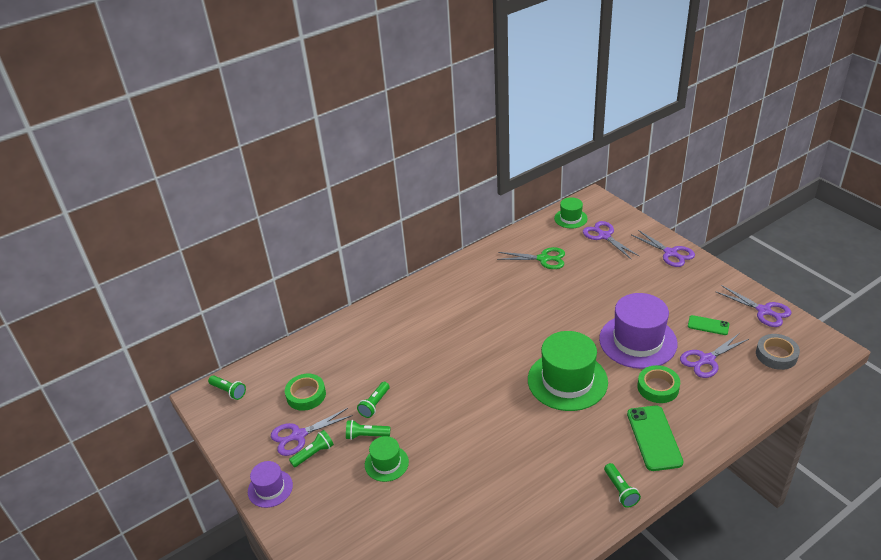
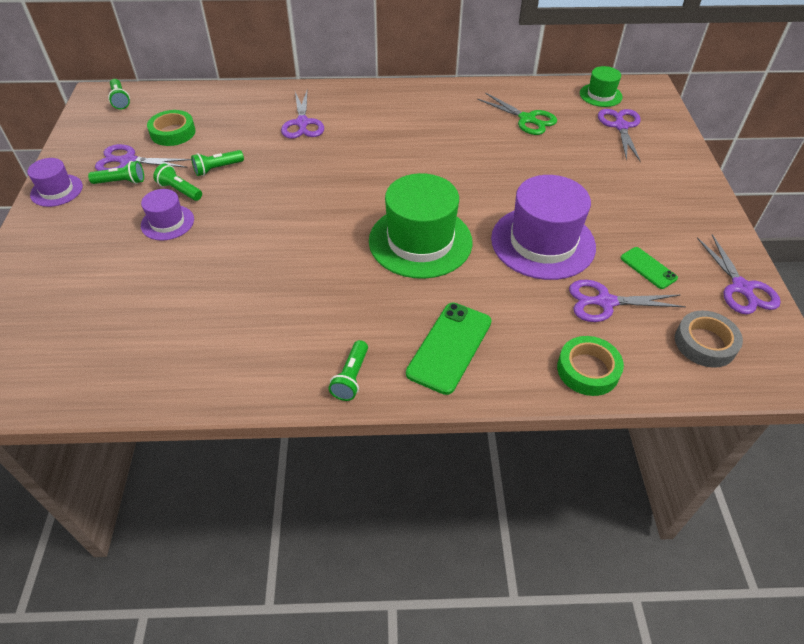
camera: 30 degrees right, 10 degrees up
(386, 463) = (167, 222): green hat -> purple hat
(658, 387) = (513, 299): green tape -> green tape (588, 370)
(670, 253) = (683, 175): purple scissors -> purple scissors (302, 123)

